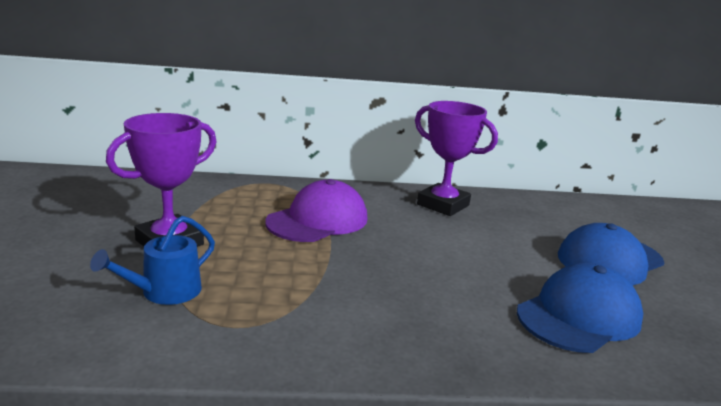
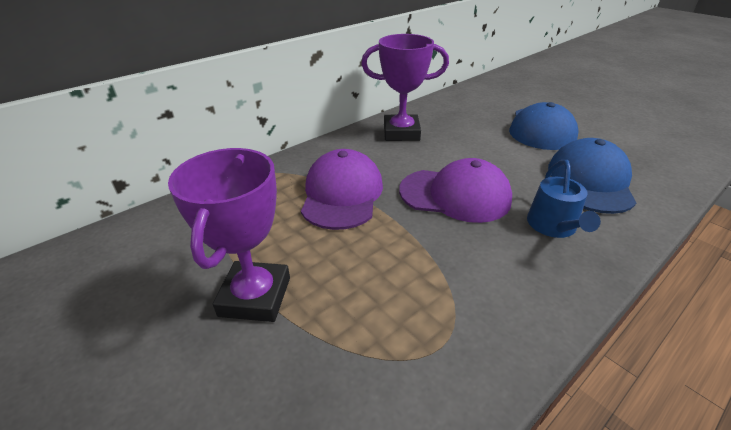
camera: 35 degrees left, 15 degrees up
(165, 292) = (335, 356): blue watering can -> blue watering can (553, 226)
(411, 261) = (455, 195): none -> purple cap

